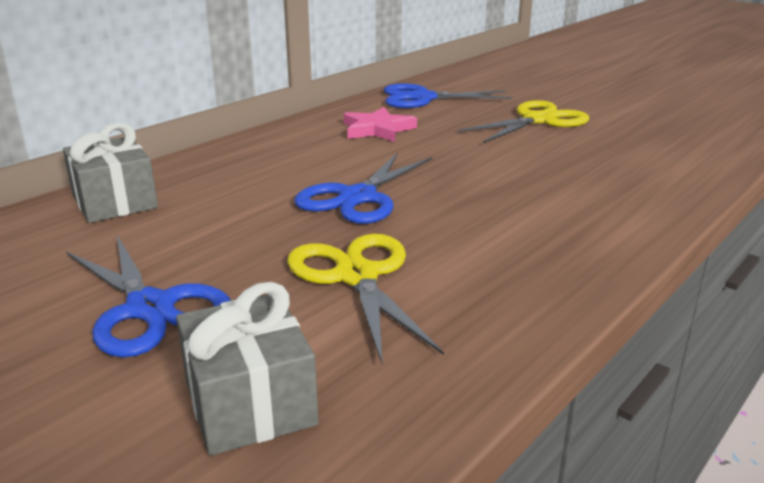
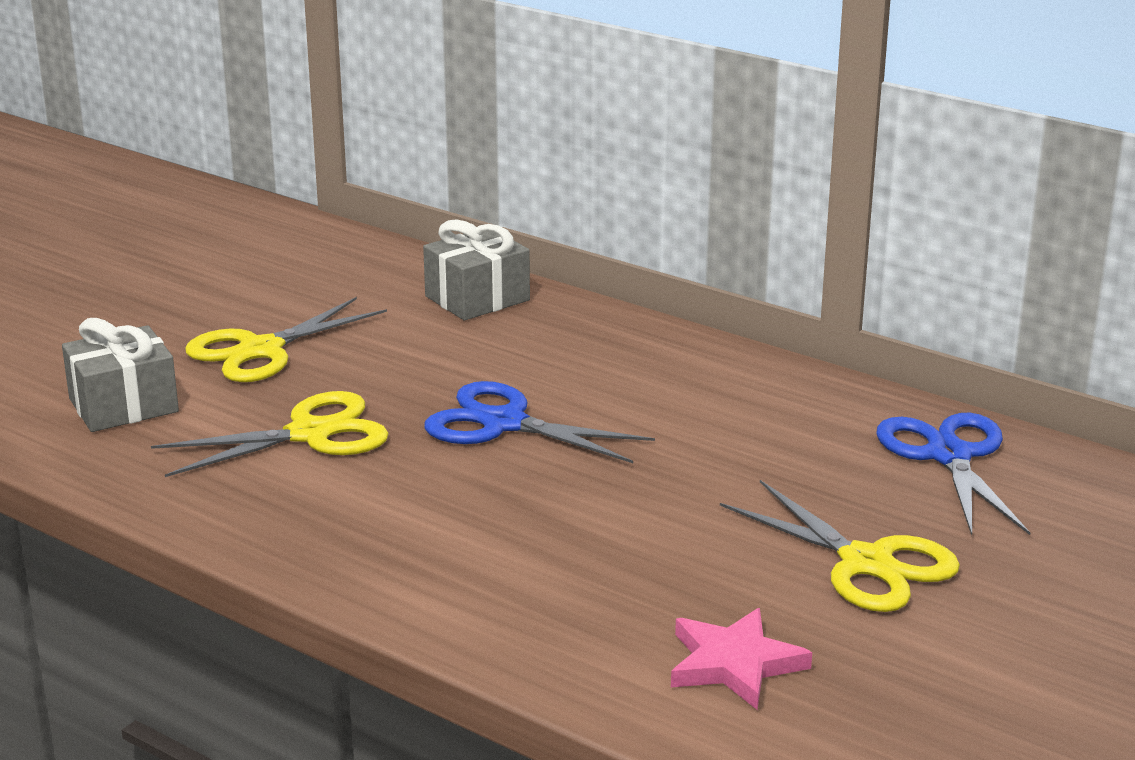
camera: 85 degrees right, 0 degrees up
(150, 308) = (261, 350): blue scissors -> yellow scissors
(377, 129) = (763, 424): pink star -> pink star (734, 664)

